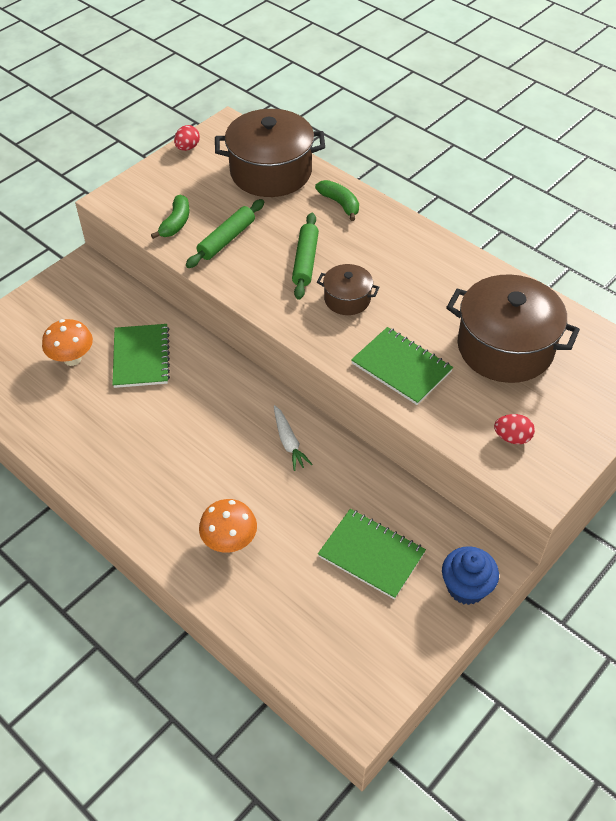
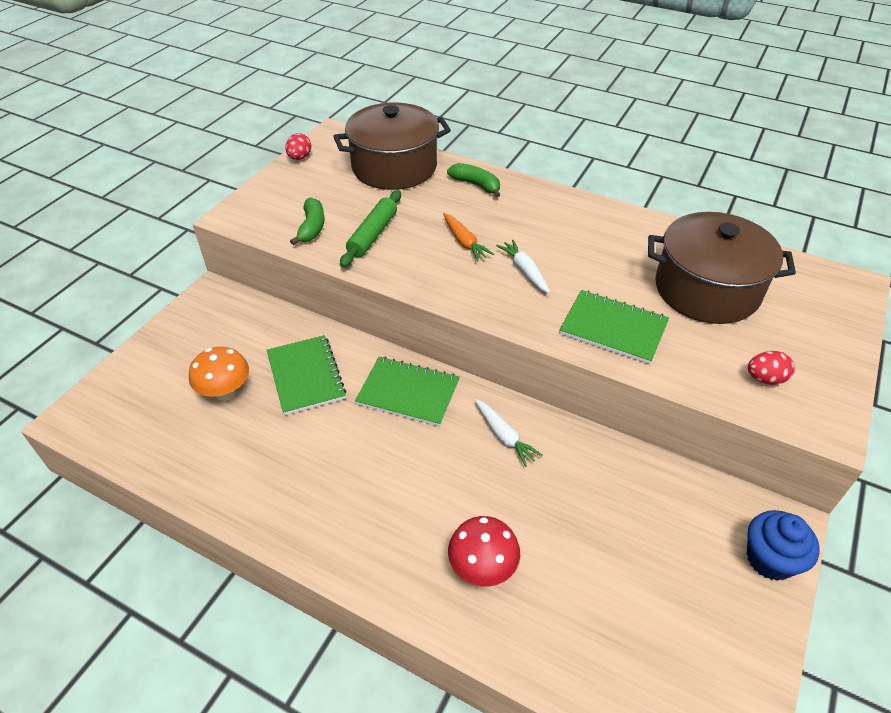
camera: 15 degrees left, 5 degrees down
(230, 541) = (482, 568): orange mushroom -> red mushroom
(305, 261) = (464, 242): green rolling pin -> orange carrot
(347, 299) = (524, 271): brown pot -> white carrot
(371, 555) = (649, 545): green notebook -> green notebook (408, 393)

